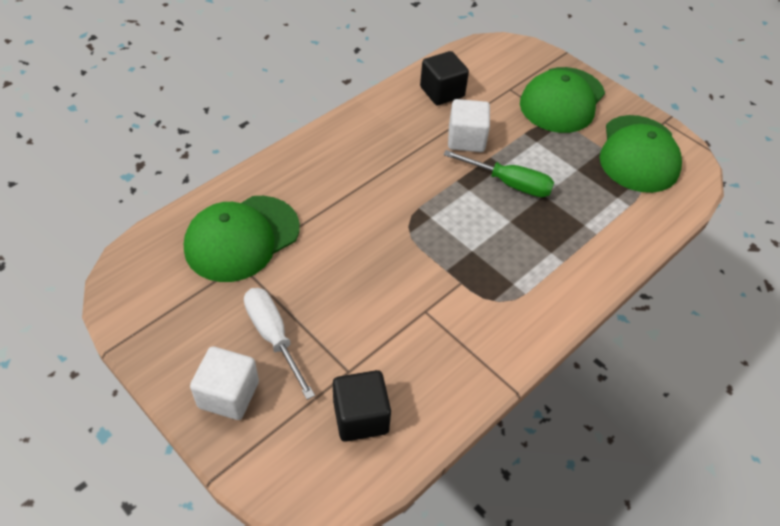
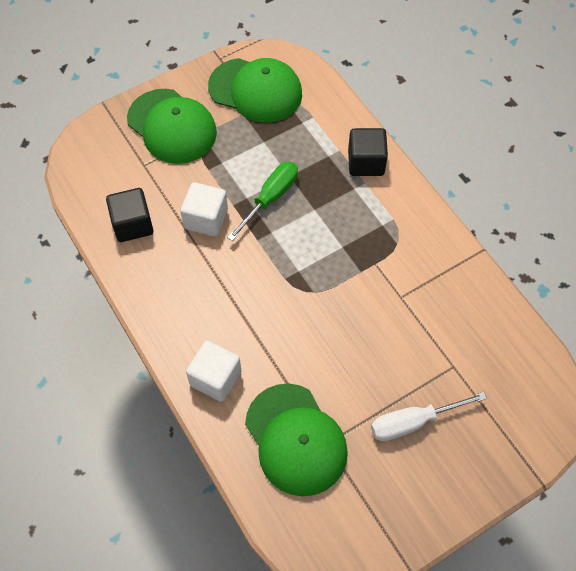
camera: 75 degrees left, 10 degrees up
(228, 394) = (467, 465): white cube -> white cube (215, 378)
(361, 417) = (496, 364): black cube -> black cube (366, 162)

